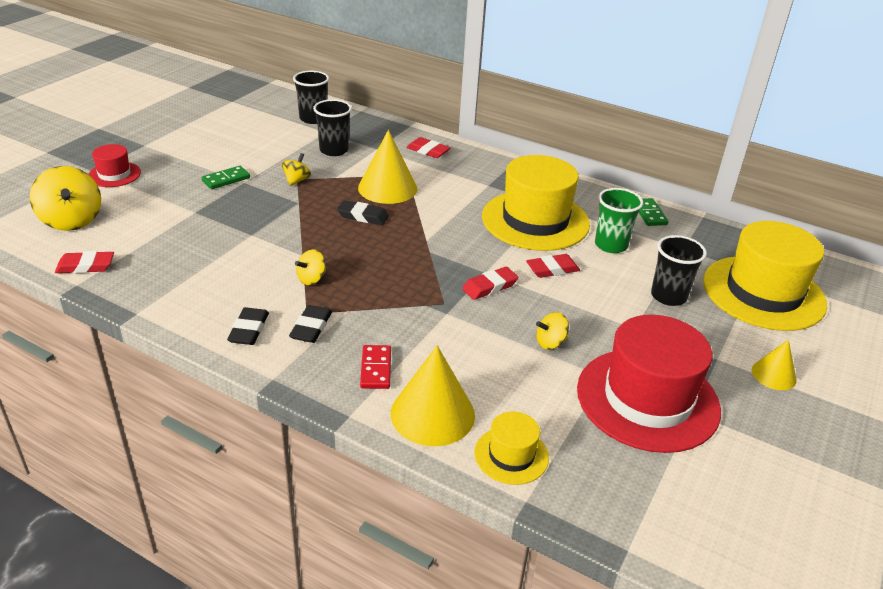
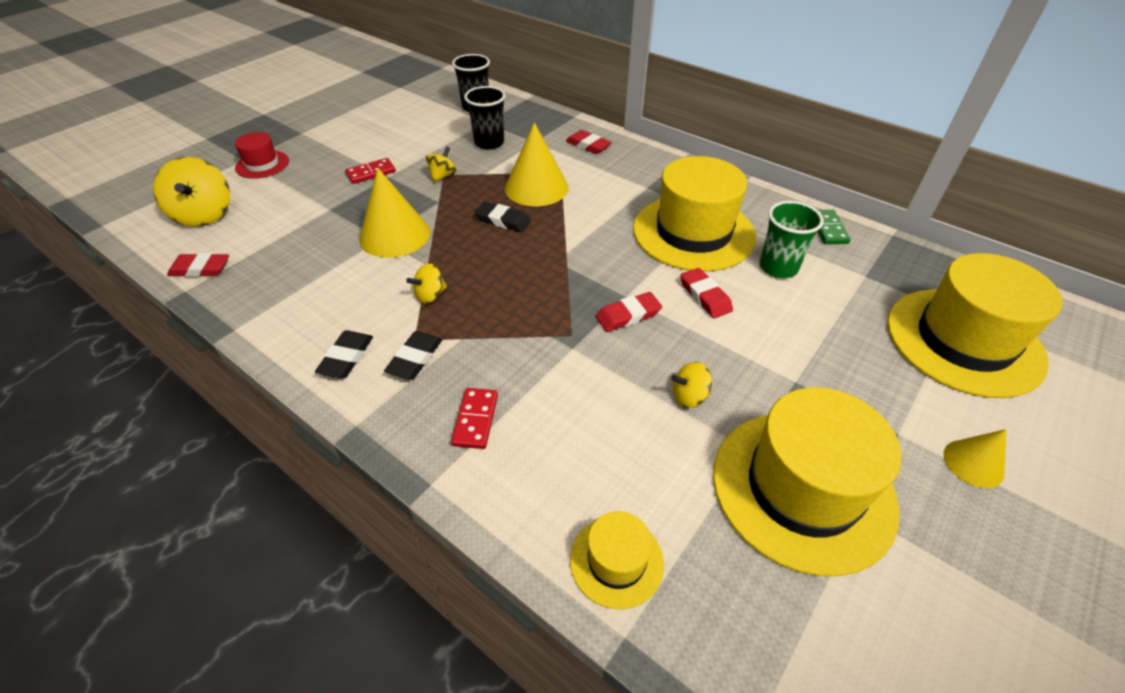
camera: 10 degrees right, 10 degrees up
(226, 179) = (371, 173): green domino -> red domino
(432, 414) = (530, 489): yellow cone -> yellow cone (394, 235)
(552, 269) = (705, 296): red eraser -> red eraser turned 75 degrees clockwise
(647, 399) = (802, 488): red hat -> yellow hat
(668, 296) = (842, 339): black cup -> none

